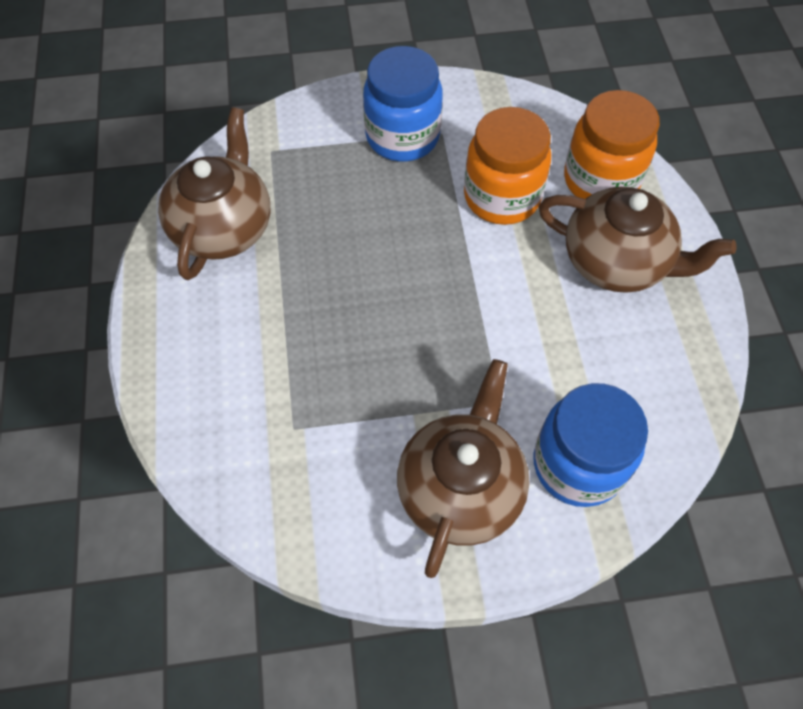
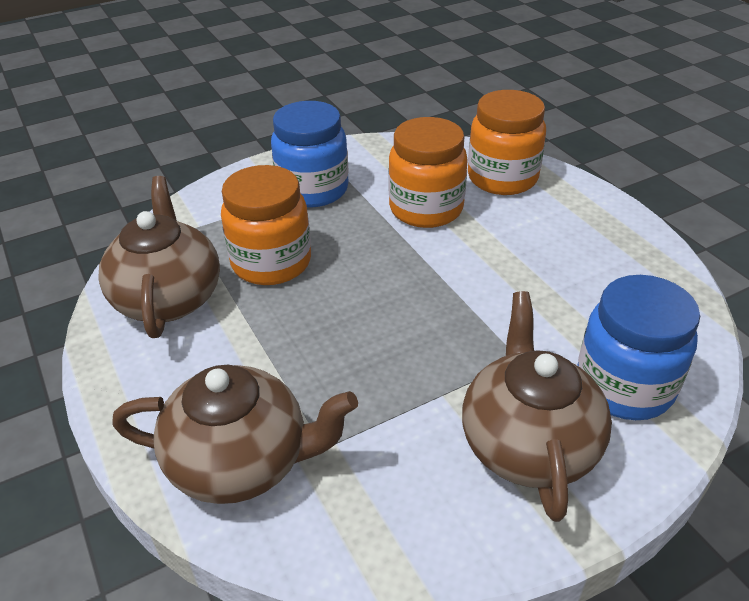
camera: 20 degrees left, 20 degrees down
(327, 216) = (271, 263): none -> orange jar
(617, 262) = (553, 228): brown teapot -> brown teapot (242, 461)

